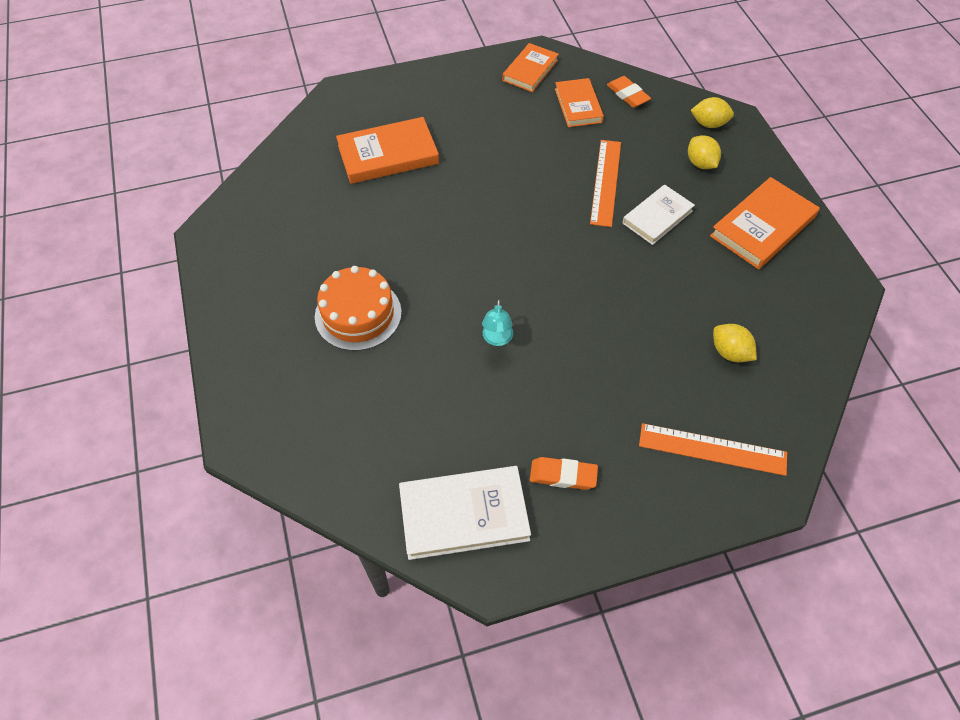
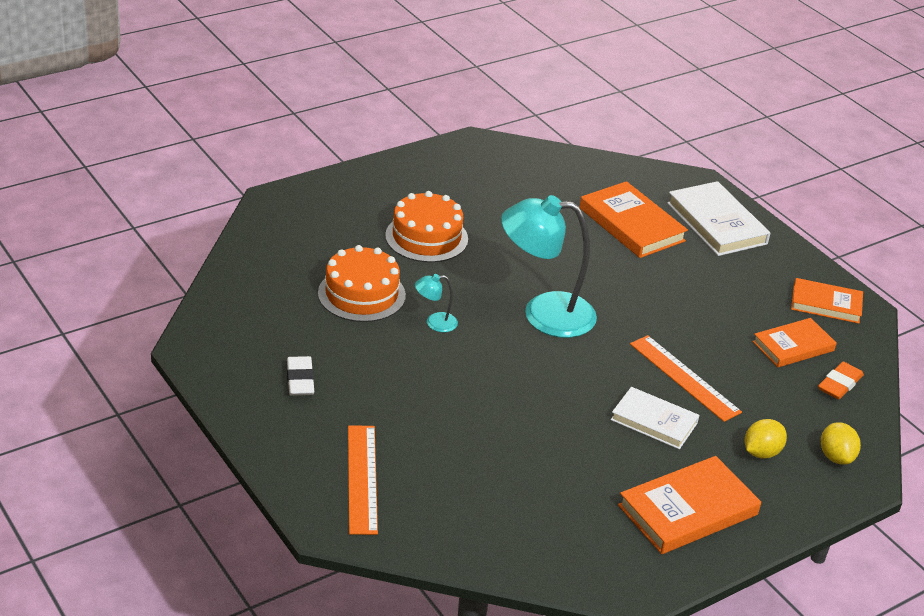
camera: 70 degrees right, 20 degrees down
(437, 391) = (361, 294): none -> orange cake
(464, 515) = (243, 326): white book -> white book (716, 223)
(502, 252) = (544, 314): none -> turquoise lamp
(563, 475) = (300, 380): orange eraser -> white eraser
(606, 182) = (684, 378): orange ruler -> orange ruler turned 60 degrees clockwise
(729, 352) = (488, 487): yellow lemon -> none
(762, 227) = (688, 510): orange book -> orange book turned 60 degrees counterclockwise

